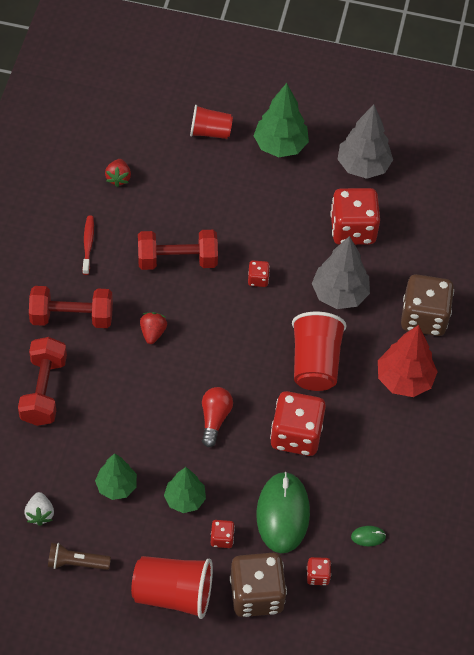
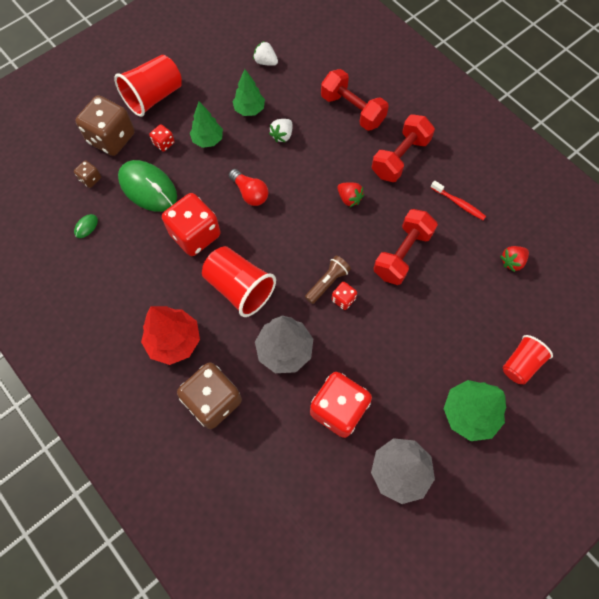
camera: 130 degrees right, 10 degrees up
(76, 563) = (218, 62): brown flashlight -> brown flashlight (327, 282)
(118, 178) = (512, 262): red strawberry -> red strawberry turned 75 degrees counterclockwise
(125, 434) = (282, 135): none -> white strawberry
(317, 575) = (90, 179): red dice -> brown dice

